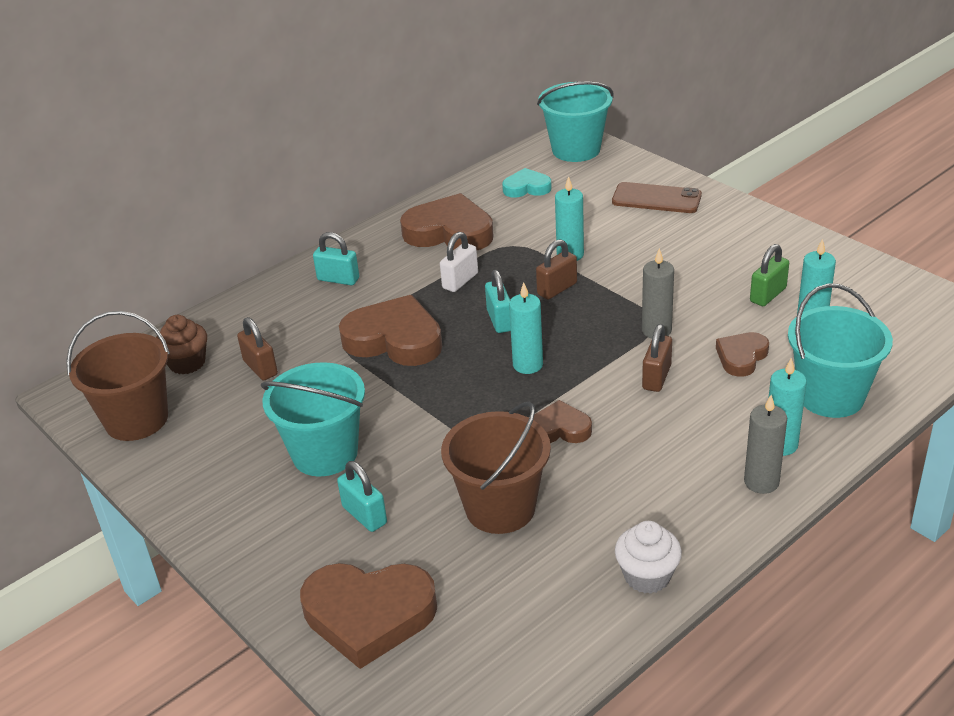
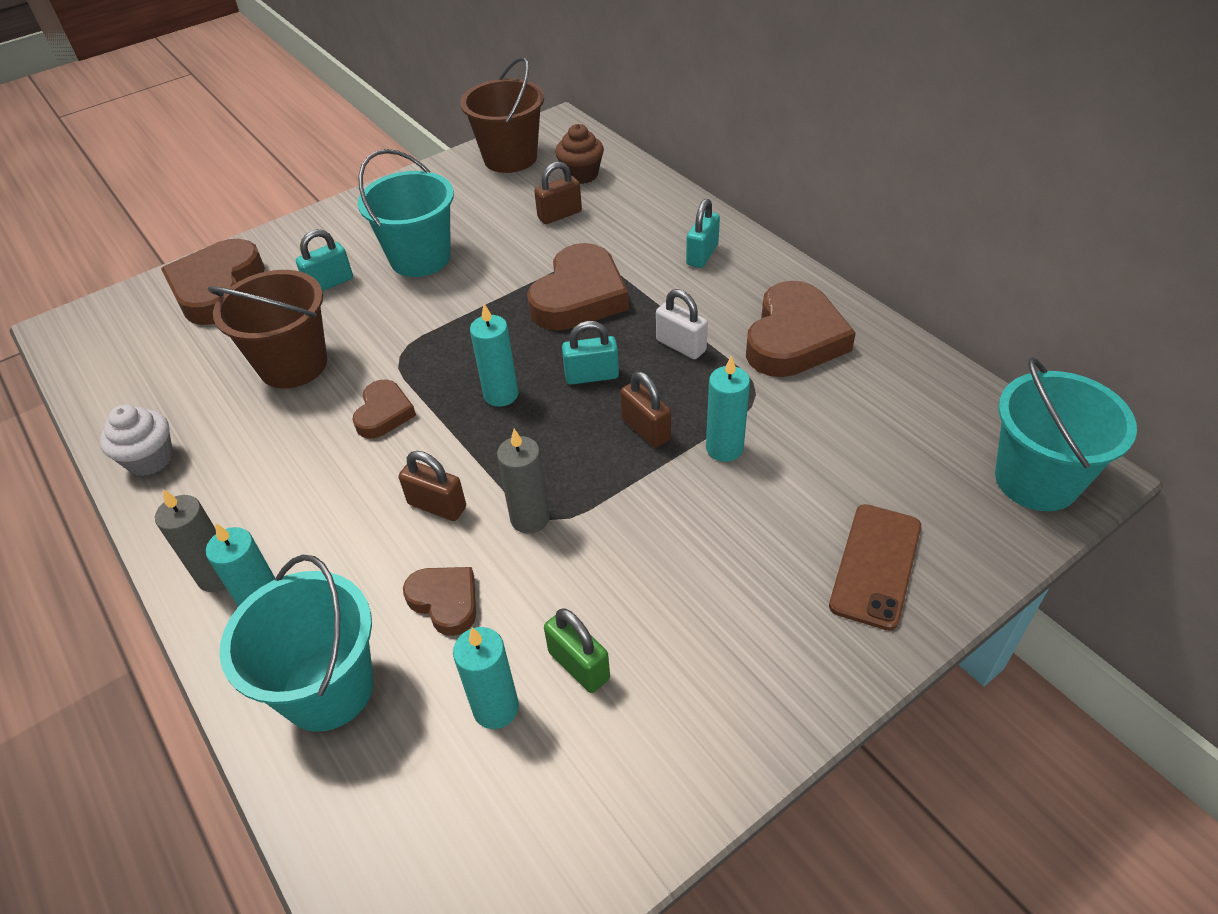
camera: 95 degrees right, 10 degrees up
(526, 188) = (909, 415): turquoise heart -> none

